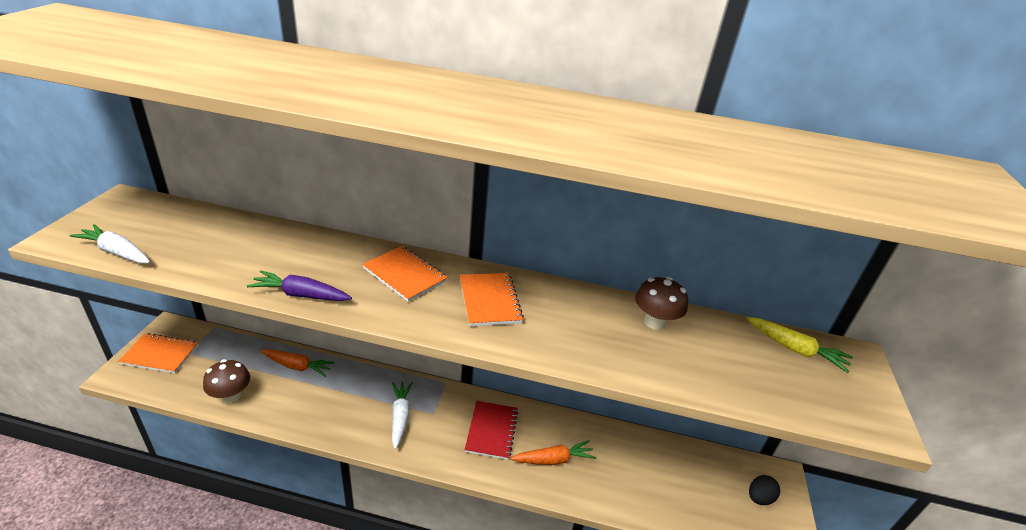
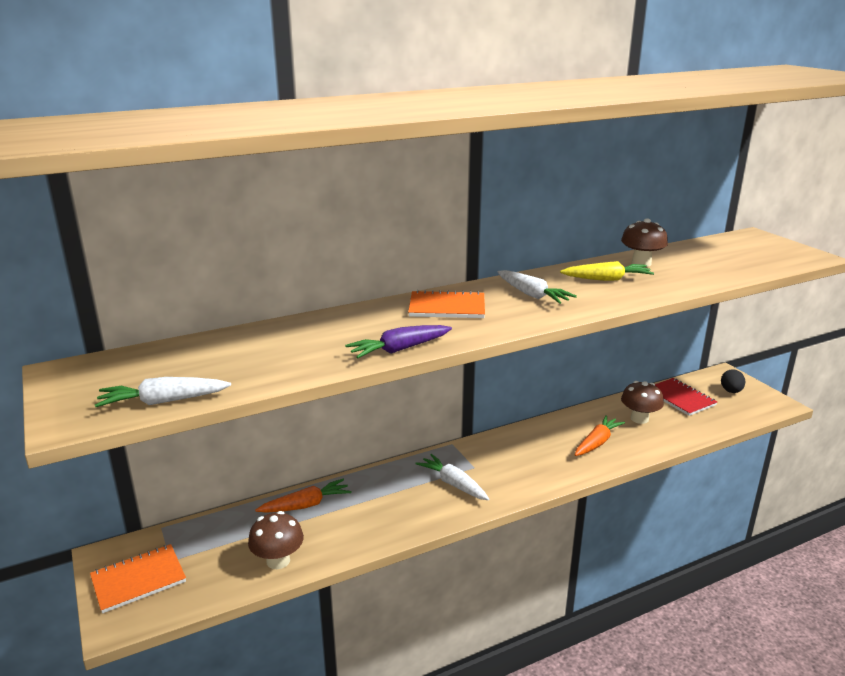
camera: 35 degrees left, 10 degrees down
(489, 300) = (532, 295): orange notebook -> white carrot
(491, 431) = (532, 452): red notebook -> red notebook (680, 398)
(623, 463) = (639, 418): none -> brown mushroom
(795, 349) = (725, 244): yellow carrot -> yellow carrot (606, 279)

